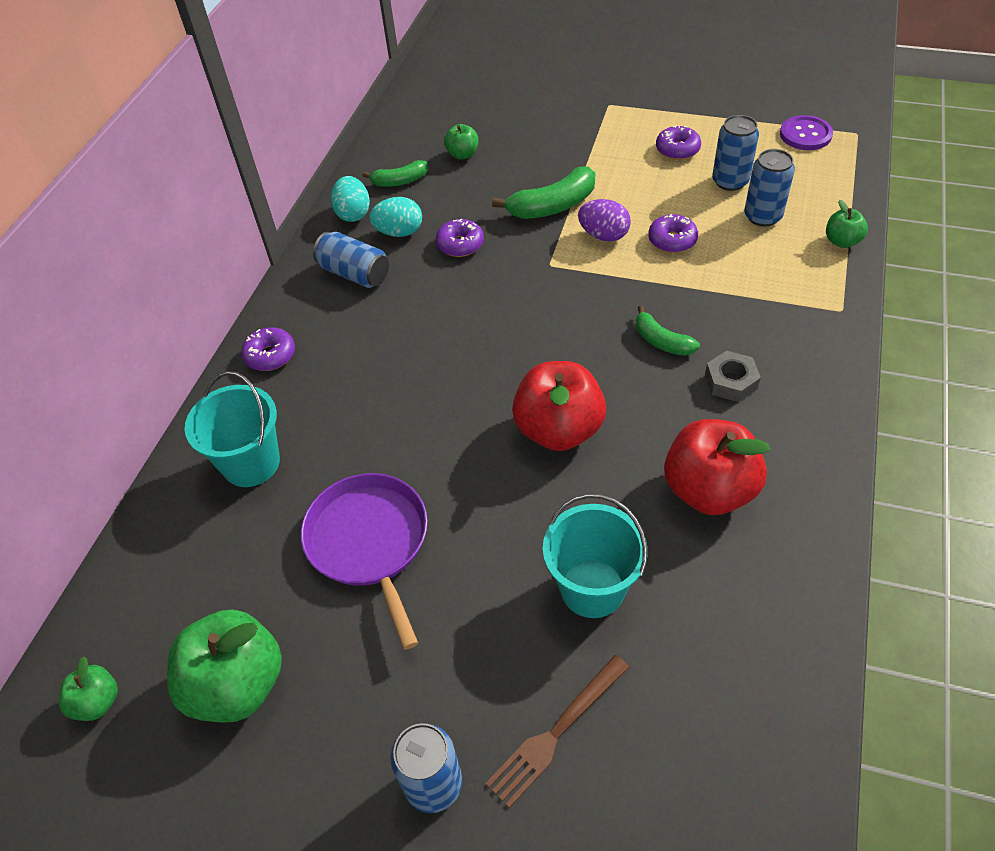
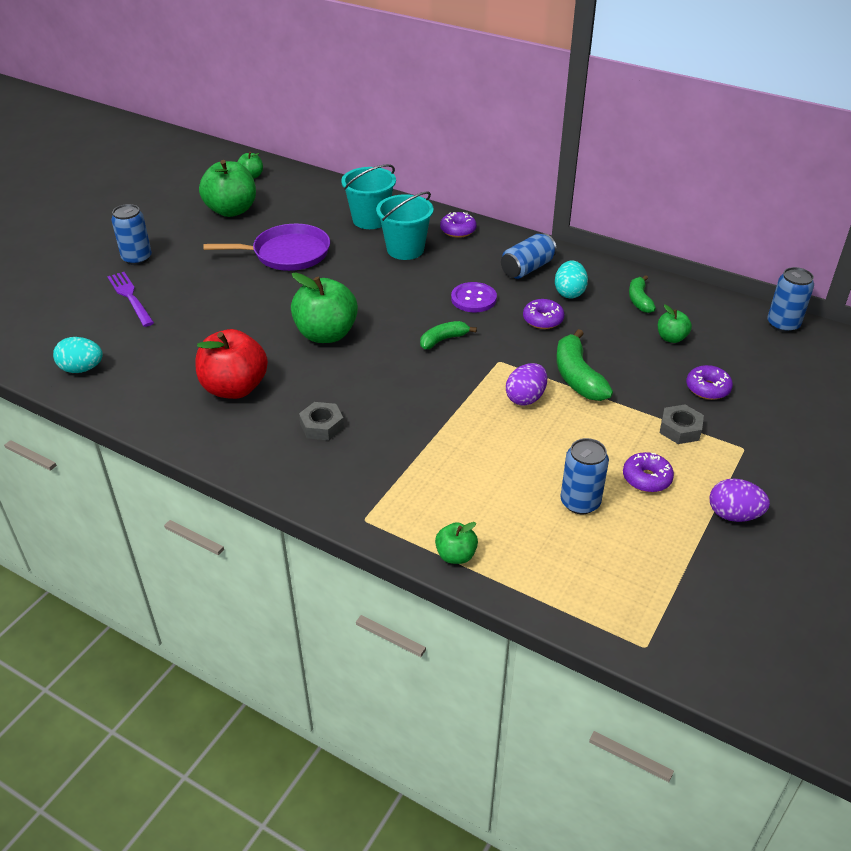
camera: 100 degrees right, 10 degrees down
(353, 214) = (601, 274): turquoise egg -> turquoise egg (82, 369)
(555, 734) = (130, 297): brown fork -> purple fork
(559, 430) = (326, 334): red apple -> green apple
(592, 588) = (201, 325): turquoise bucket -> turquoise bucket (405, 249)
(601, 138) = (680, 429): none -> grey nut
(661, 341) = (383, 401): green banana -> green banana (443, 340)
(672, 240) = (503, 437): purple donut -> purple donut (707, 388)
(693, 104) = (733, 515): none -> purple egg
(762, 216) = (515, 509): blue can -> blue can (783, 324)
(805, 135) = (652, 594): purple button -> purple button (473, 299)

